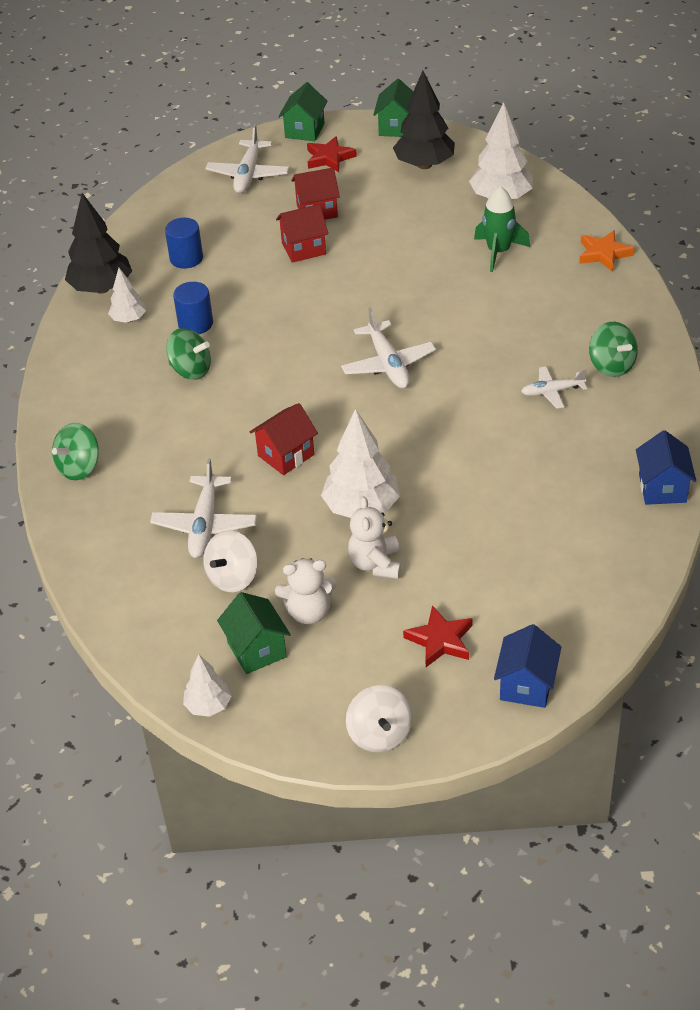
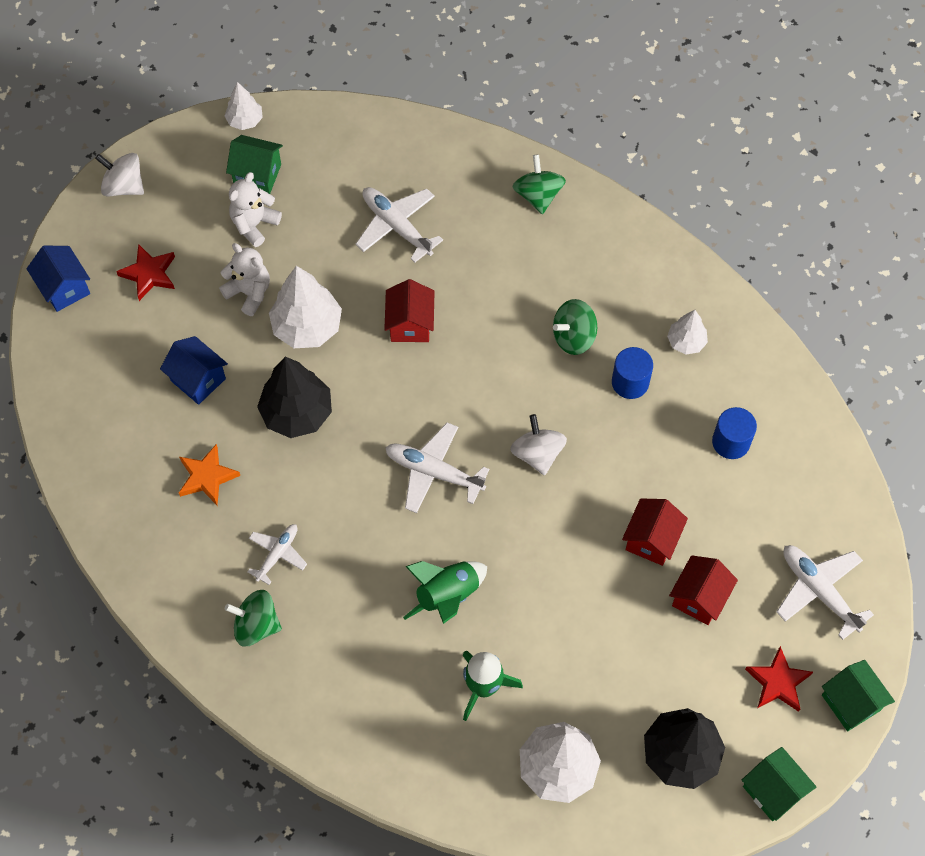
camera: 130 degrees right, 20 degrees up
(101, 288) = (751, 352): black tree -> black tree (297, 413)
(233, 577) = (331, 207): white spinning top -> white spinning top (537, 454)
(464, 302) = (447, 596): none -> green rocket
(603, 254) = (389, 769): orange star -> orange star (207, 477)
(662, 488) = (108, 525): blue house -> blue house (198, 379)

